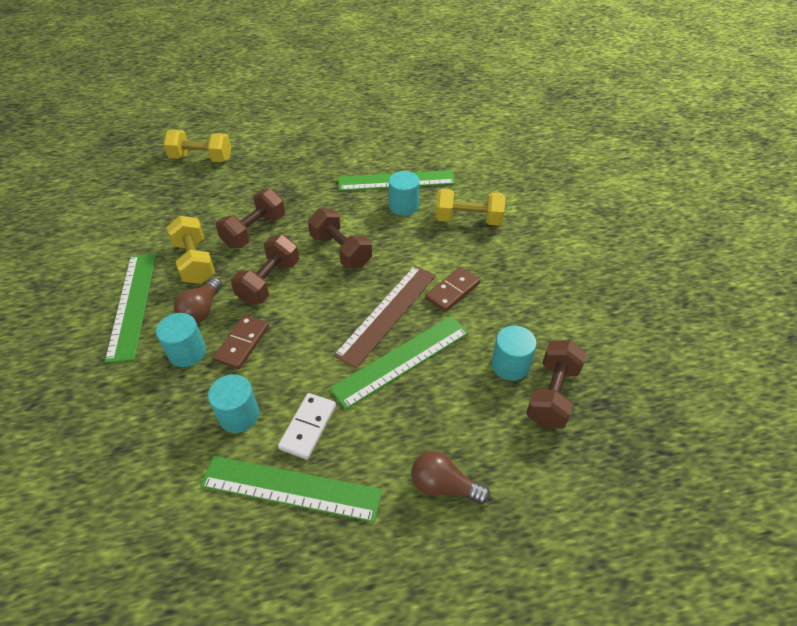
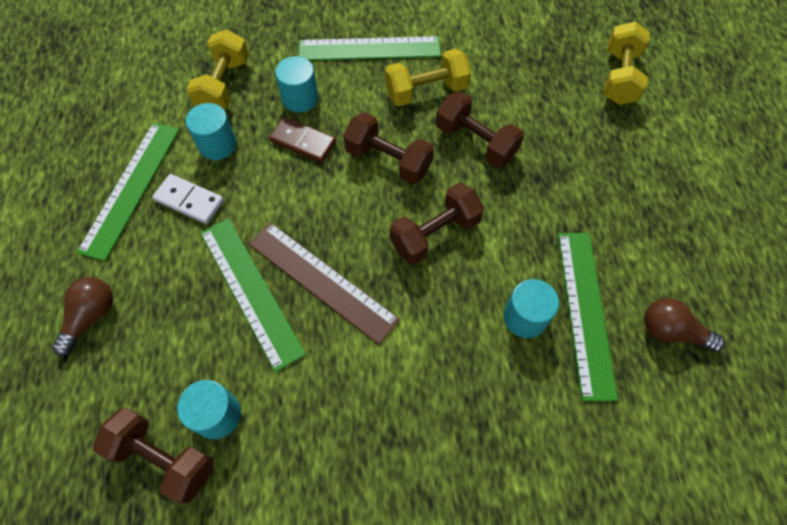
camera: 95 degrees right, 15 degrees up
(202, 310) = (353, 104): brown light bulb -> brown light bulb (671, 331)
(452, 291) = (349, 363): brown domino -> none
(468, 220) = (493, 408): yellow dumbbell -> yellow dumbbell (224, 85)

